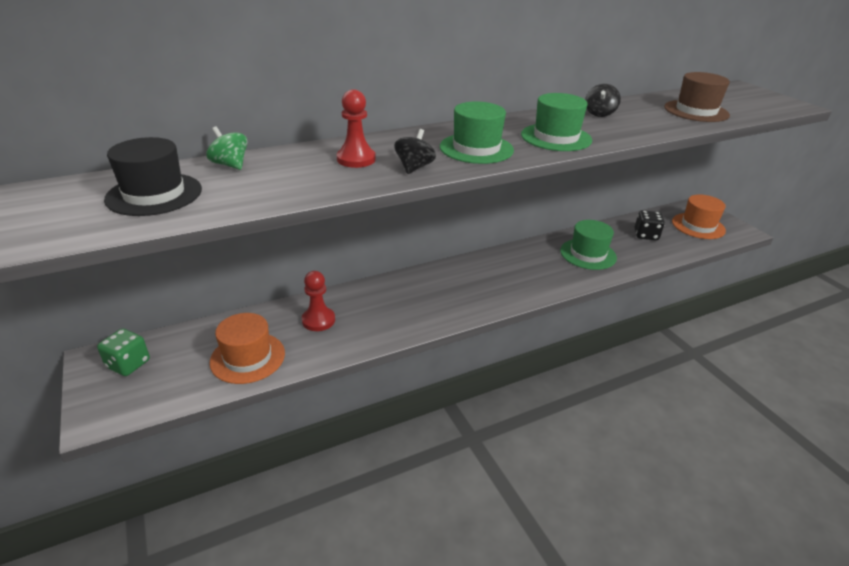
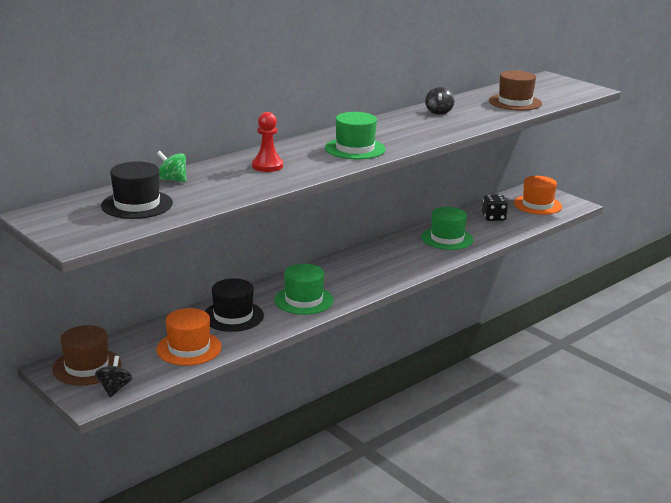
camera: 15 degrees left, 10 degrees down
(128, 364) = (86, 367): green dice -> brown hat
(318, 320) = (233, 316): red pawn -> black hat
(414, 167) = (316, 167): black spinning top -> black spinning top (114, 389)
(556, 137) = (412, 134): green hat -> green hat (303, 300)

